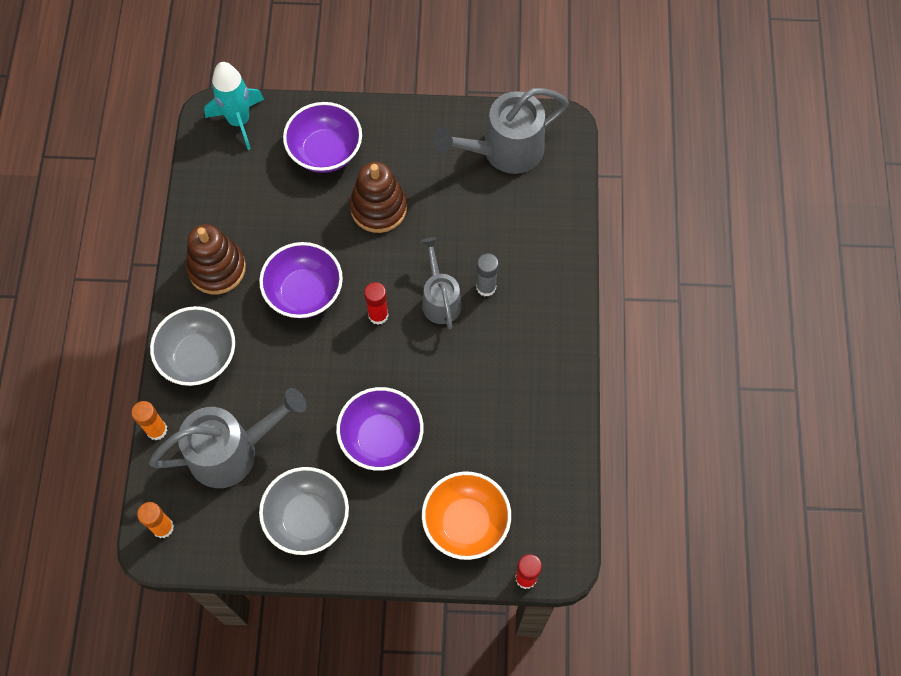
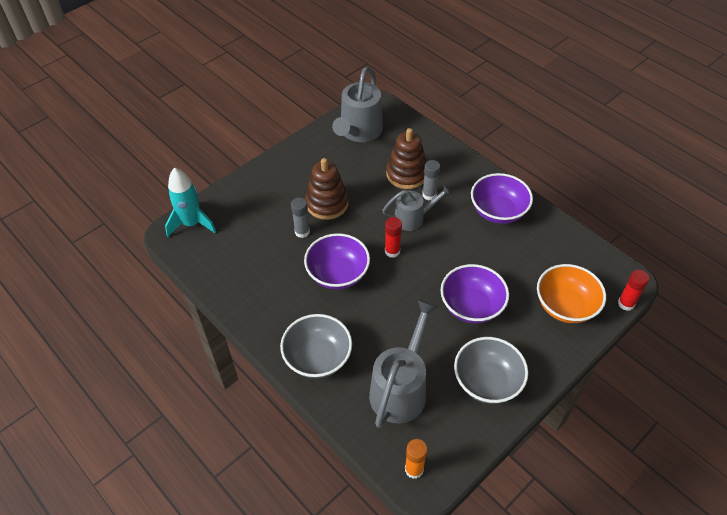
camera: 45 degrees left, 15 degrees down
(157, 430) = (341, 419): orange glue stick -> none
(217, 268) = (270, 304): brown stacking toy -> brown stacking toy (406, 174)
(322, 218) = (302, 232): none -> grey glue stick
(325, 151) = (263, 200): purple bowl -> purple bowl (498, 211)
(440, 299) = (414, 218): grey watering can -> grey watering can turned 135 degrees clockwise

